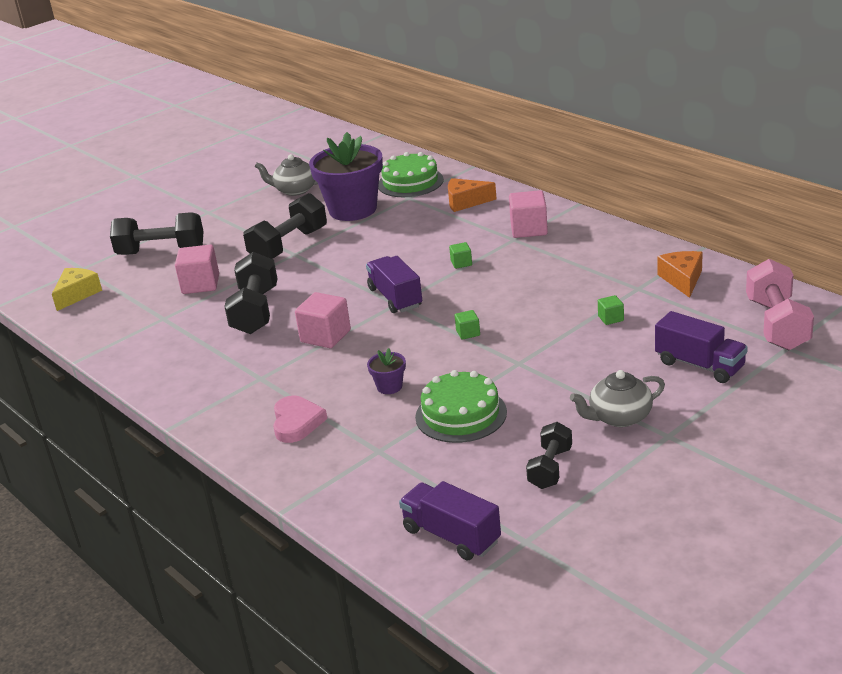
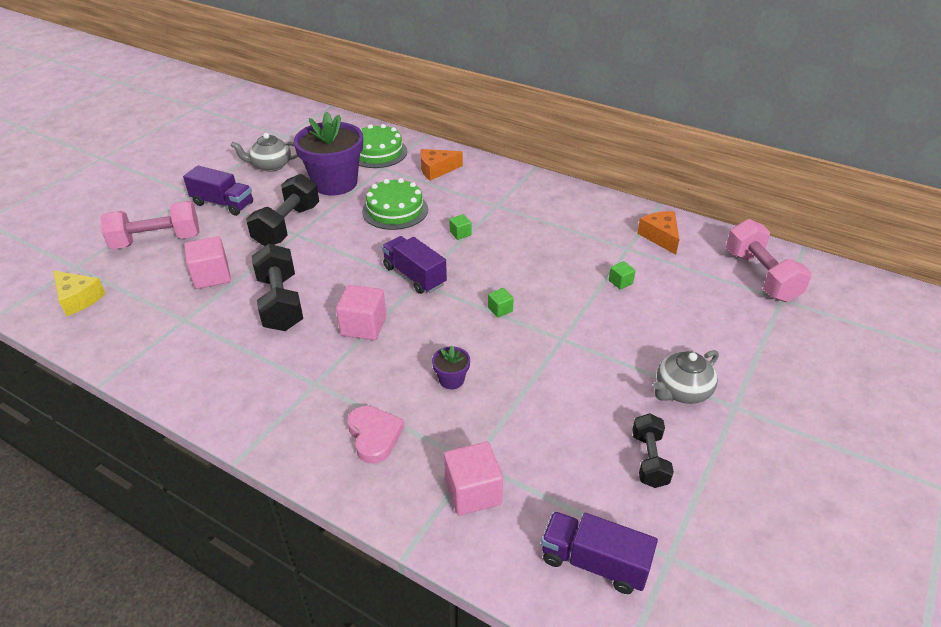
camera: 20 degrees left, 10 degrees up
(77, 294) = (78, 299): yellow cheese -> yellow cheese turned 120 degrees clockwise
(161, 251) = (157, 241): black dumbbell -> pink dumbbell
(461, 414) = (535, 405): green cake -> green cake (395, 210)
(529, 229) = (505, 194): pink cube -> pink cube (473, 492)
(699, 365) = (721, 325): purple truck -> purple truck (223, 204)

